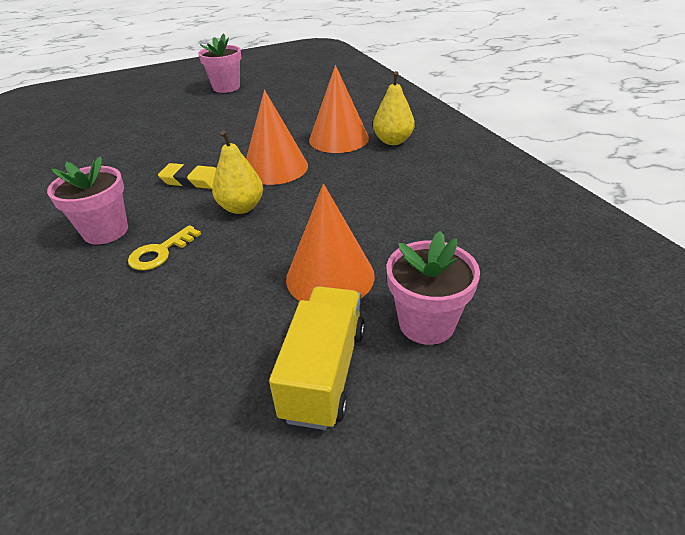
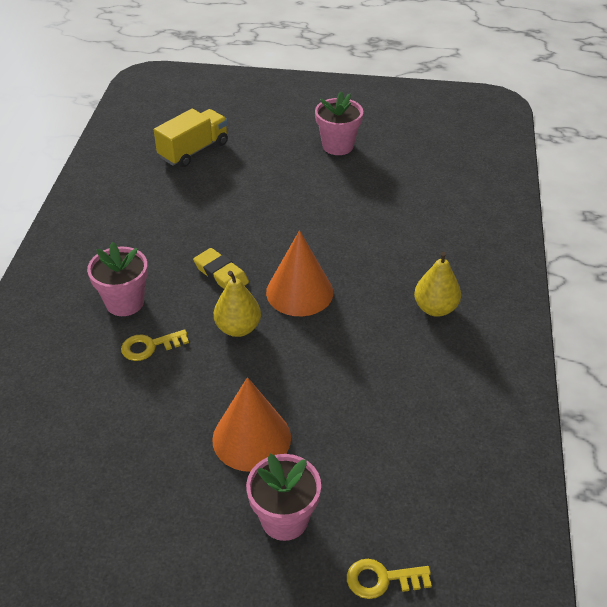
camera: 30 degrees right, 5 degrees up
(324, 372) = (186, 516): yellow truck -> yellow truck (193, 150)
(338, 139) = (386, 279): orange cone -> none
(562, 324) = (382, 579): none -> yellow key

